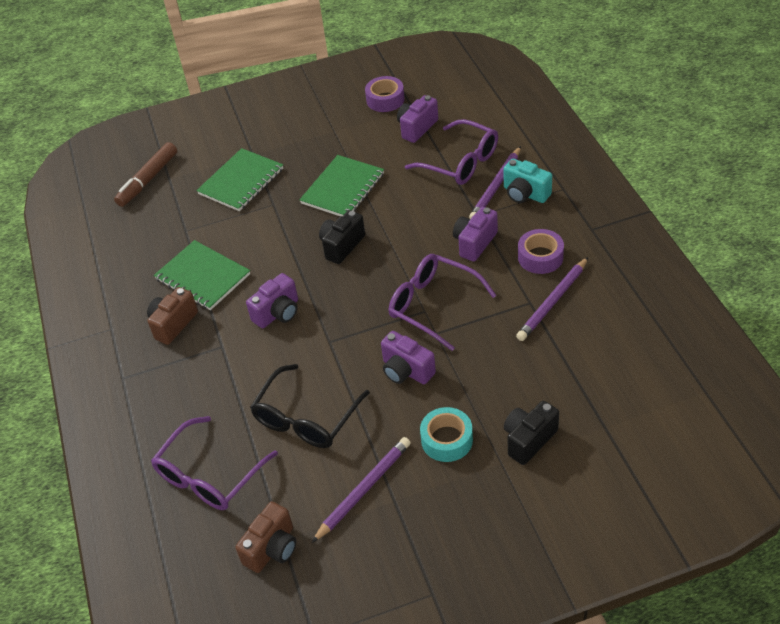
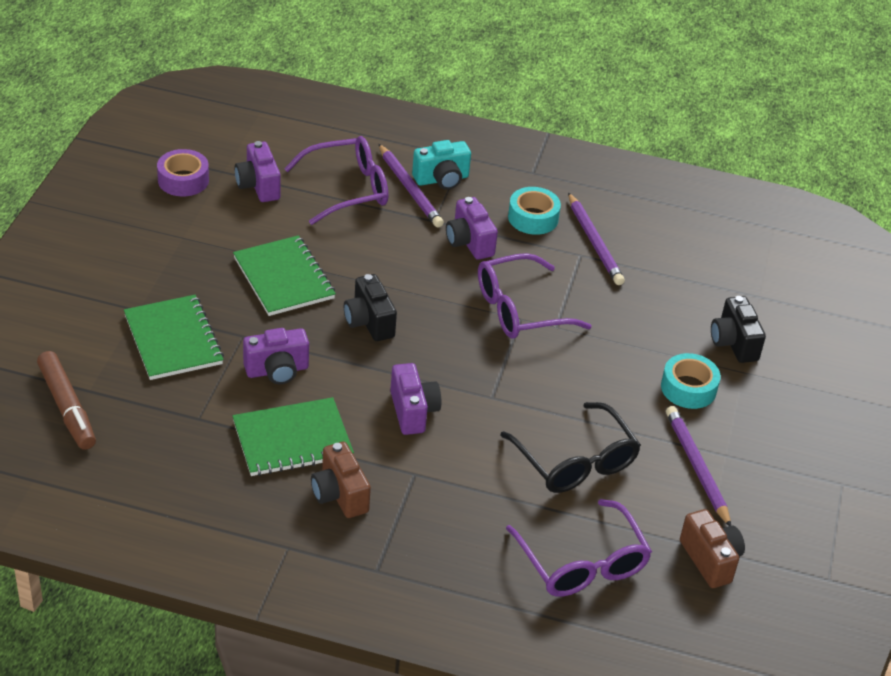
camera: 65 degrees left, 5 degrees down
(406, 371) = (583, 369): purple camera -> purple camera (277, 370)
(540, 257) = (533, 218): purple tape -> turquoise tape

